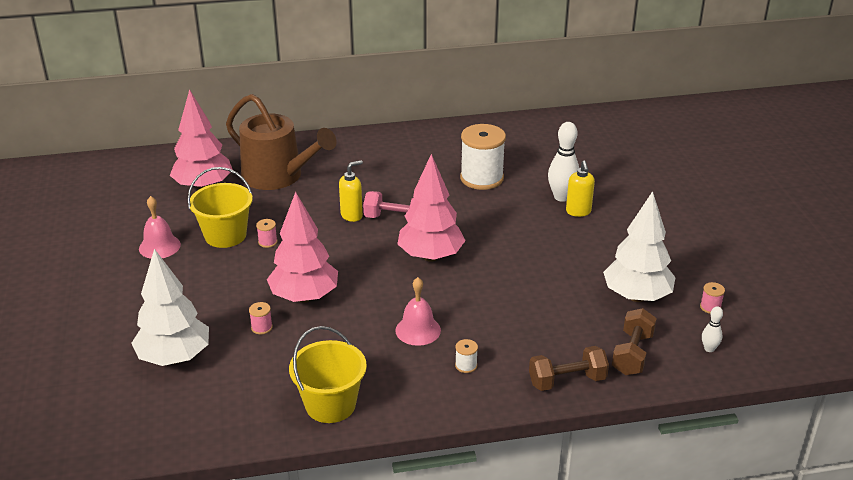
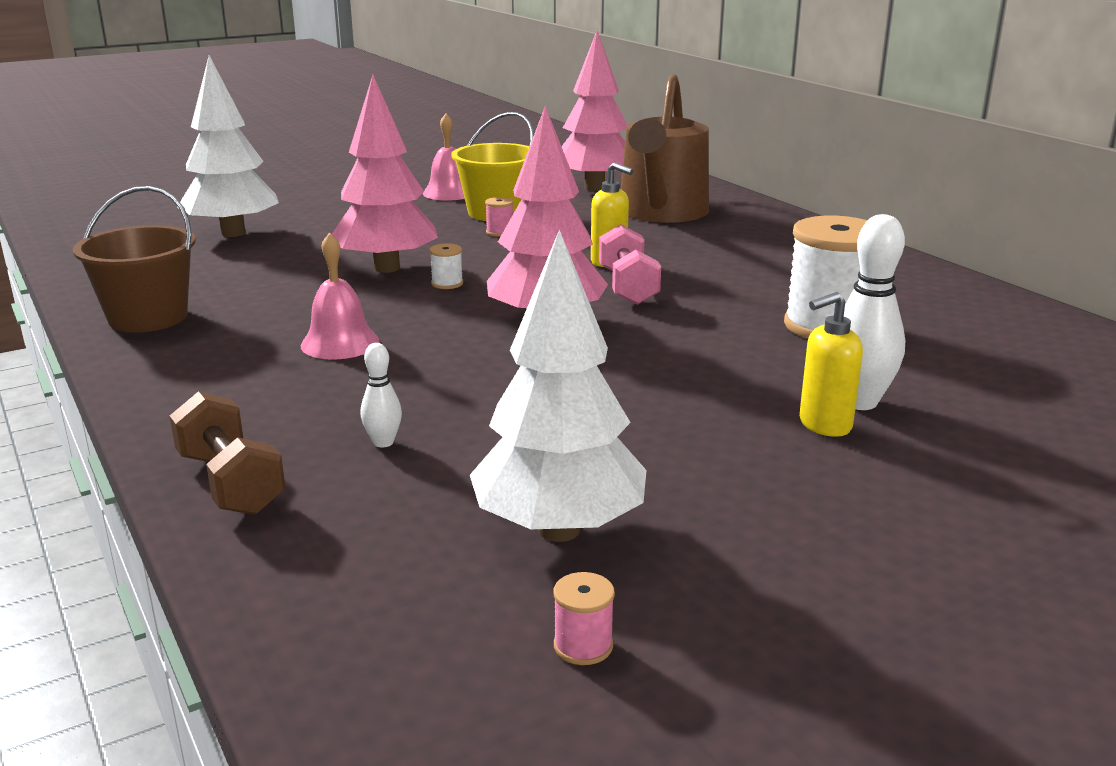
camera: 70 degrees right, 10 degrees down
(261, 327) = (308, 259): pink spool -> none
(330, 405) = (148, 317): yellow bucket -> brown bucket
(466, 365) = (257, 389): white spool -> white spool (447, 283)
(632, 354) = (339, 547): brown dumbbell -> none
(709, 349) = (398, 660): white bowling pin -> white bowling pin (383, 442)

